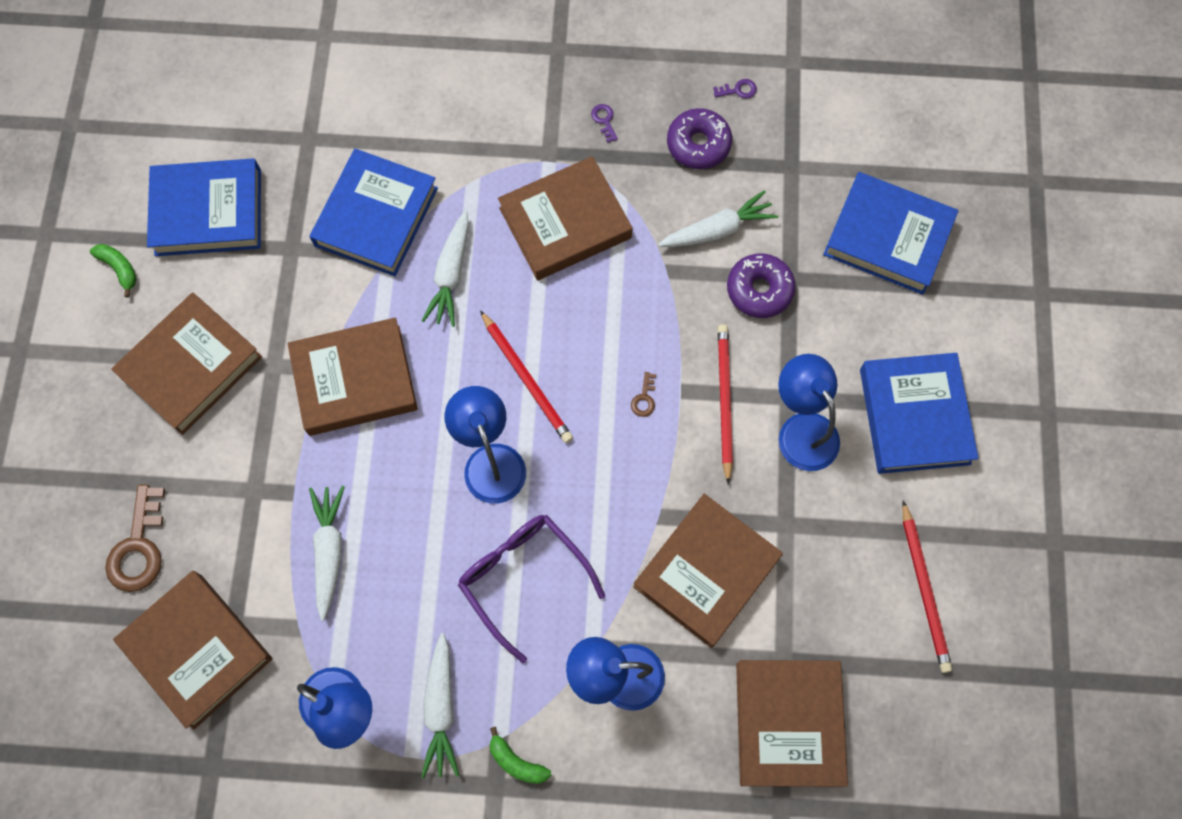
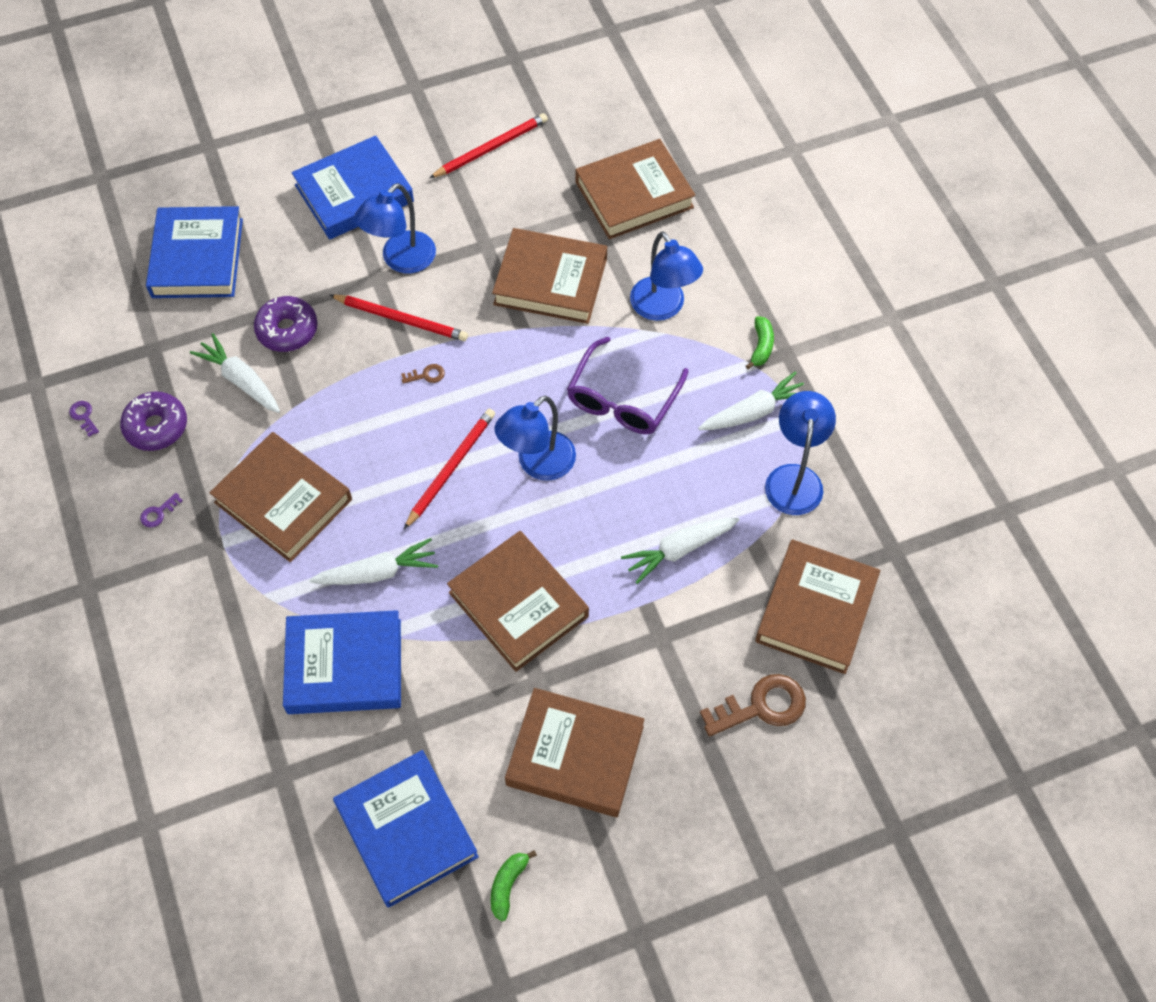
camera: 115 degrees left, 10 degrees down
(724, 401) = (401, 319): red pencil -> red pencil turned 135 degrees counterclockwise

